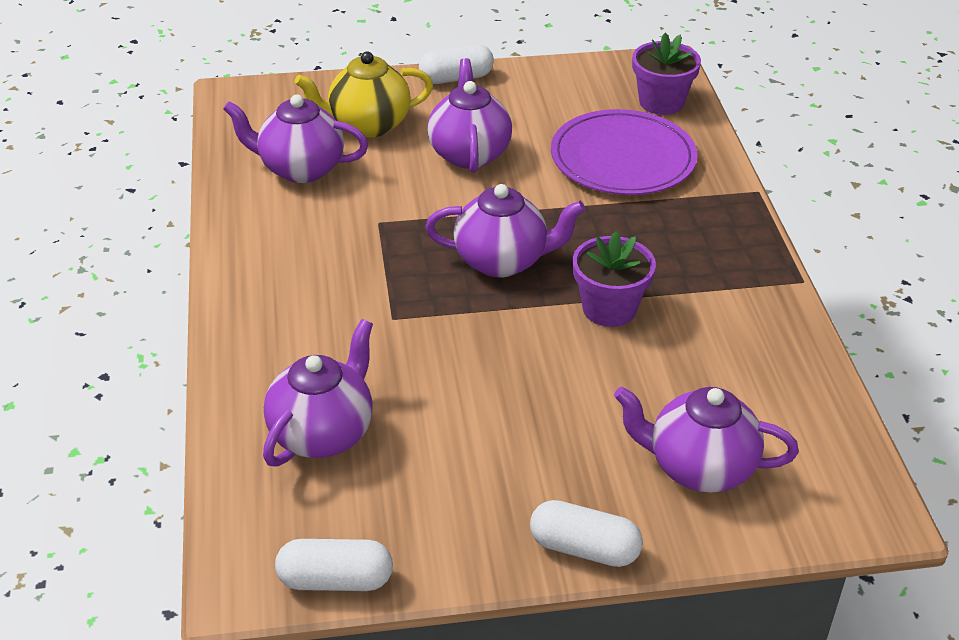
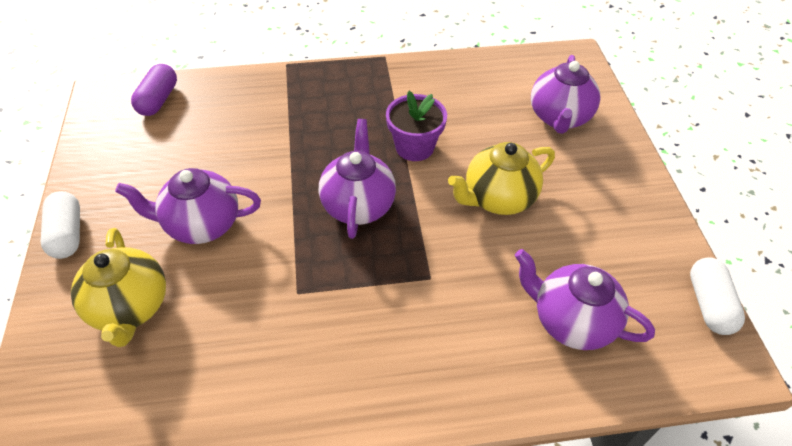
camera: 90 degrees left, 10 degrees up
(300, 169) = (197, 367): purple teapot -> none
(519, 383) = (498, 199): none -> yellow teapot
(584, 548) = (638, 172): white capsule -> none
(623, 158) = (231, 127): purple plate -> none
(661, 102) = (158, 100): purple flower pot -> purple capsule

